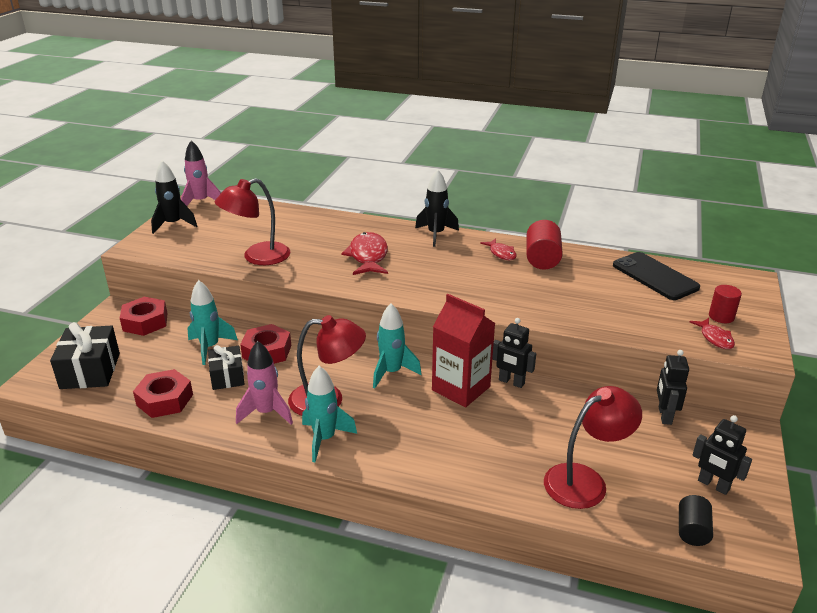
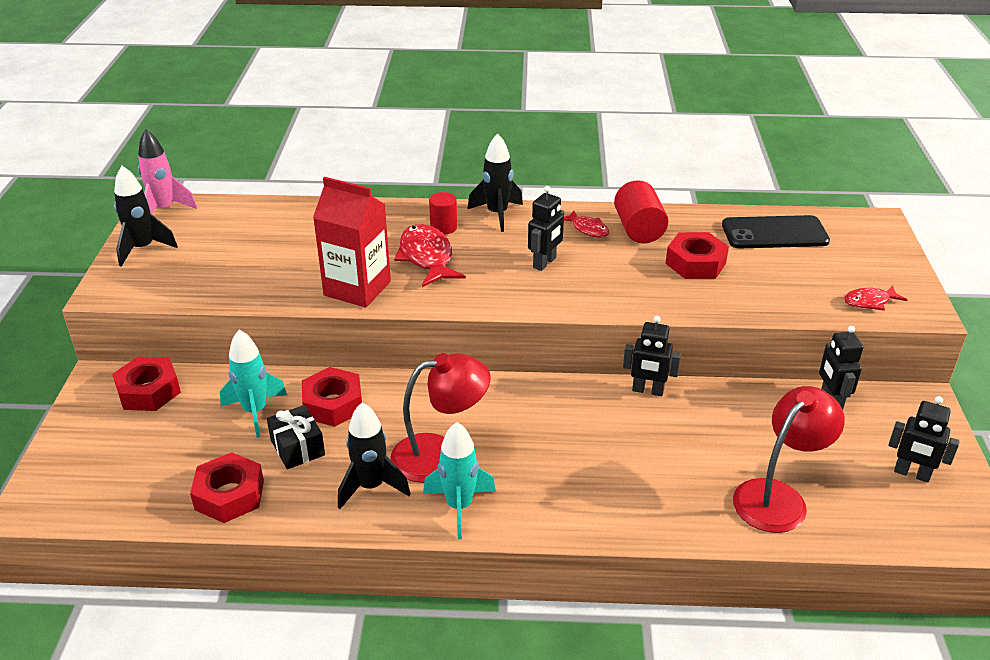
camera: 15 degrees left, 5 degrees up
(90, 371) = (106, 474): black gift -> none
(257, 257) = (283, 280): red lamp -> none
(266, 413) = (371, 487): pink rocket -> black rocket
(391, 372) = (502, 404): turquoise rocket -> none
(455, 272) = (545, 263): none -> black robot
(461, 388) = (593, 410): red carton -> red carton (357, 288)
(577, 289) = (695, 263): none -> red nut
(655, 276) = (774, 233): black phone -> black phone turned 45 degrees counterclockwise
(692, 530) = (910, 531): black cylinder -> none
(715, 338) = (869, 302): red fish -> red fish turned 105 degrees clockwise
(721, 316) = (865, 273): red cylinder -> red cylinder (443, 227)

